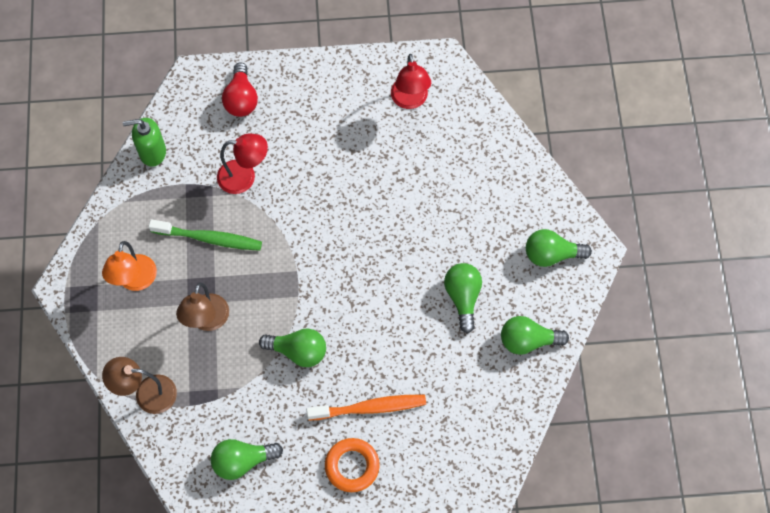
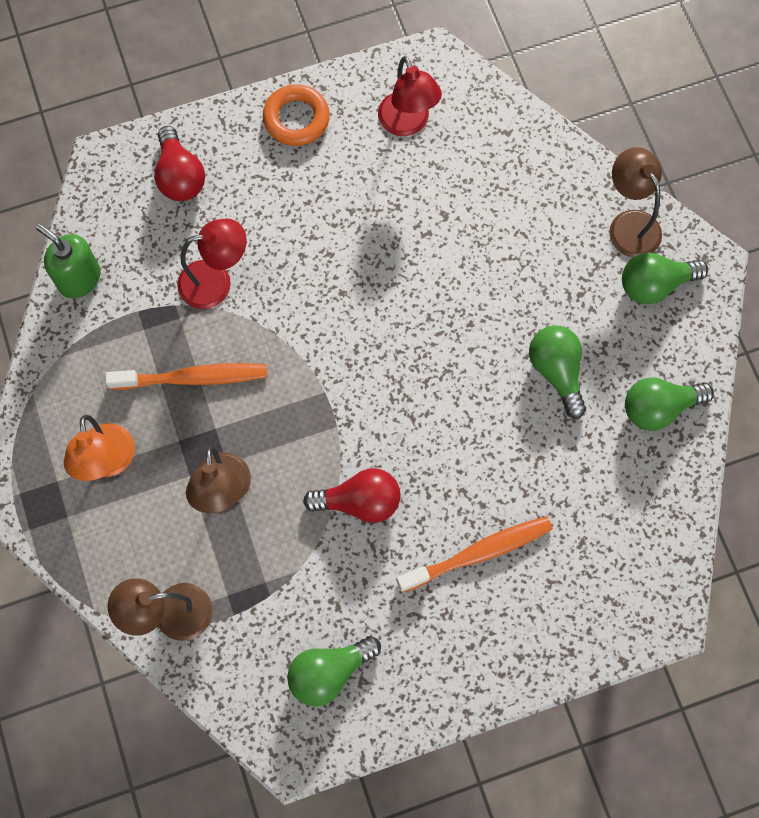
camera: 15 degrees left, 5 degrees up
(152, 152) = (79, 278): green soap dispenser -> green soap dispenser turned 60 degrees clockwise
(208, 238) = (192, 378): green toothbrush -> orange toothbrush
(298, 351) = (359, 501): green light bulb -> red light bulb
(352, 466) = (478, 639): orange ring -> orange ring (296, 119)
(546, 208) = (629, 224): none -> brown lamp

